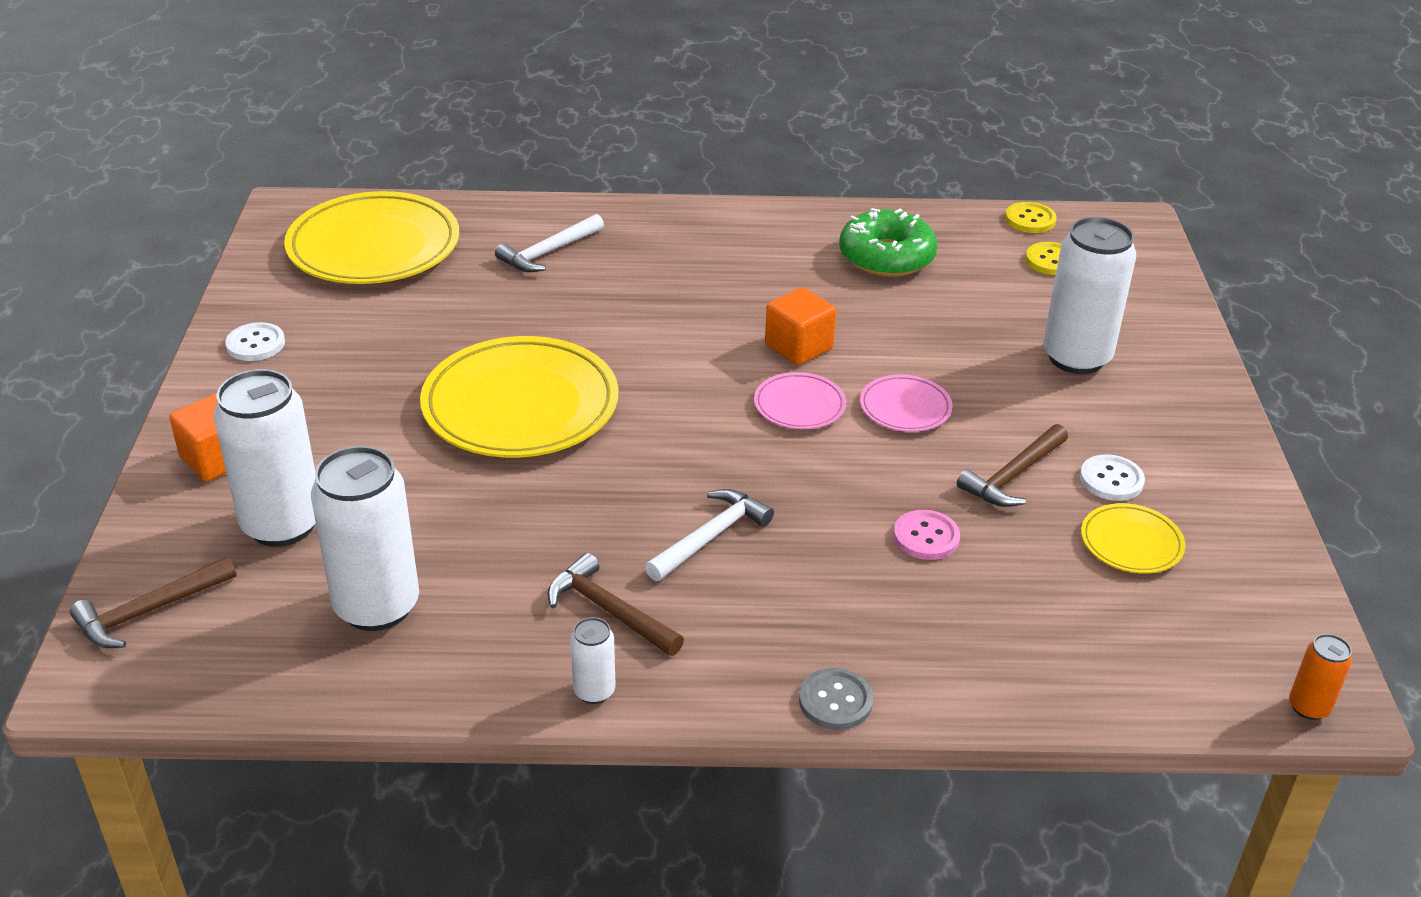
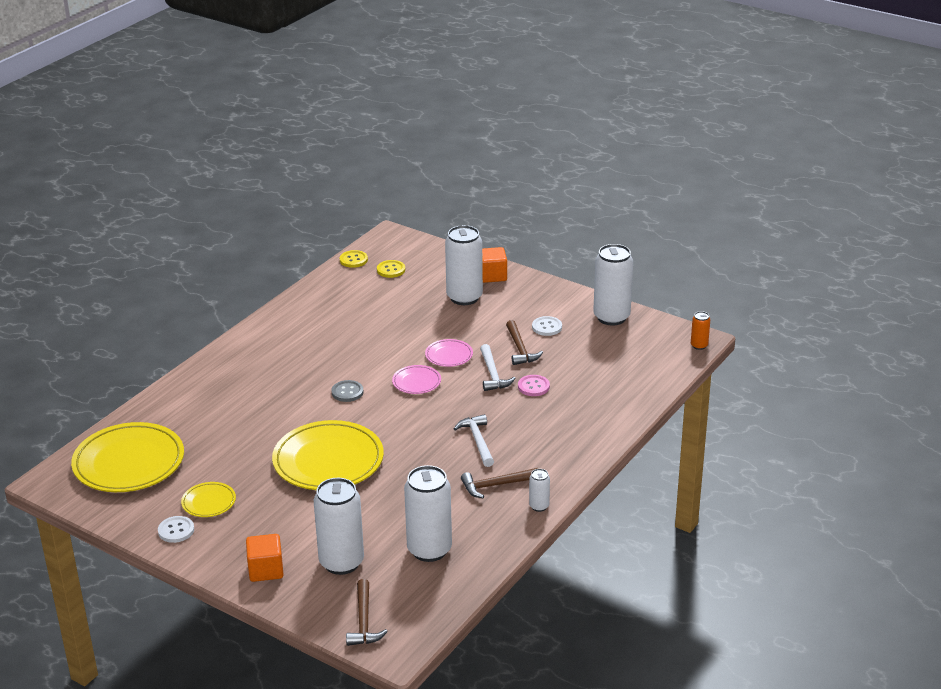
camera: 55 degrees left, 5 degrees down
(549, 252) = (207, 407): white hammer -> white hammer (493, 374)
(798, 347) = (374, 364): orange cube -> orange cube (492, 276)
(835, 701) = (600, 448): grey button -> grey button (347, 392)
(886, 257) = (334, 311): green donut -> none
(1131, 543) = (585, 340): yellow plate -> yellow plate (209, 502)
(1241, 545) = (611, 317): none -> white can

